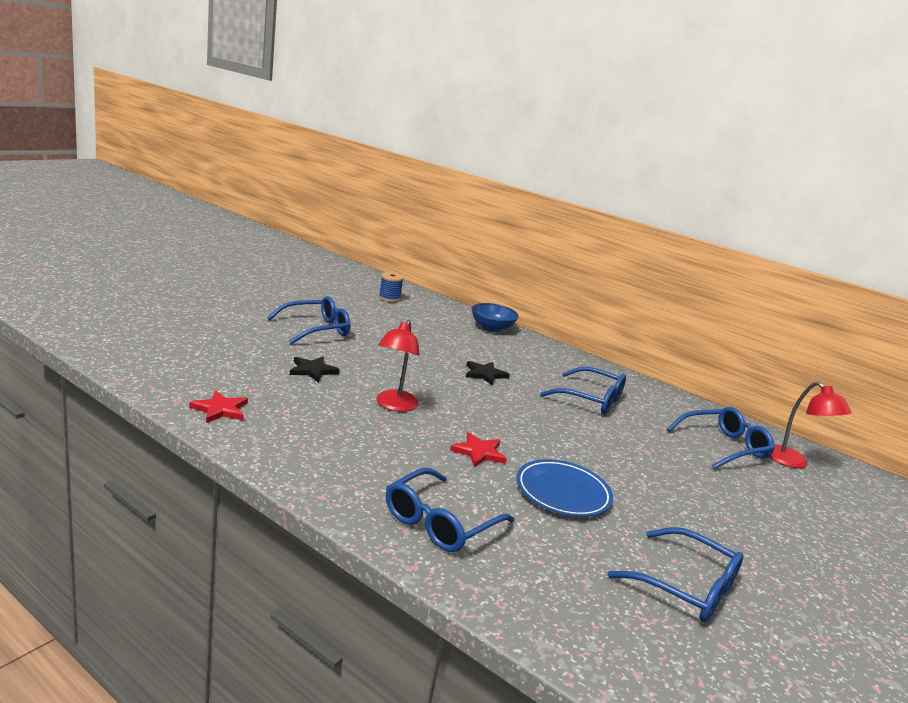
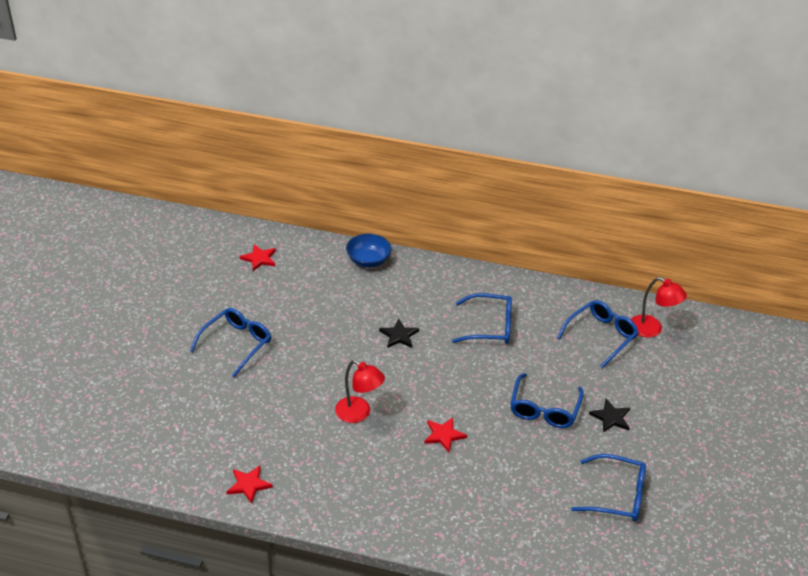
camera: 20 degrees left, 20 degrees up
(312, 370) = (275, 403): black star -> black star (611, 417)
(389, 298) = (259, 259): blue spool -> red star
(394, 405) = (359, 414): red lamp -> red lamp turned 45 degrees counterclockwise
(440, 522) = (456, 516): blue glasses -> blue glasses (544, 409)
(562, 492) = (515, 448): blue plate -> none

